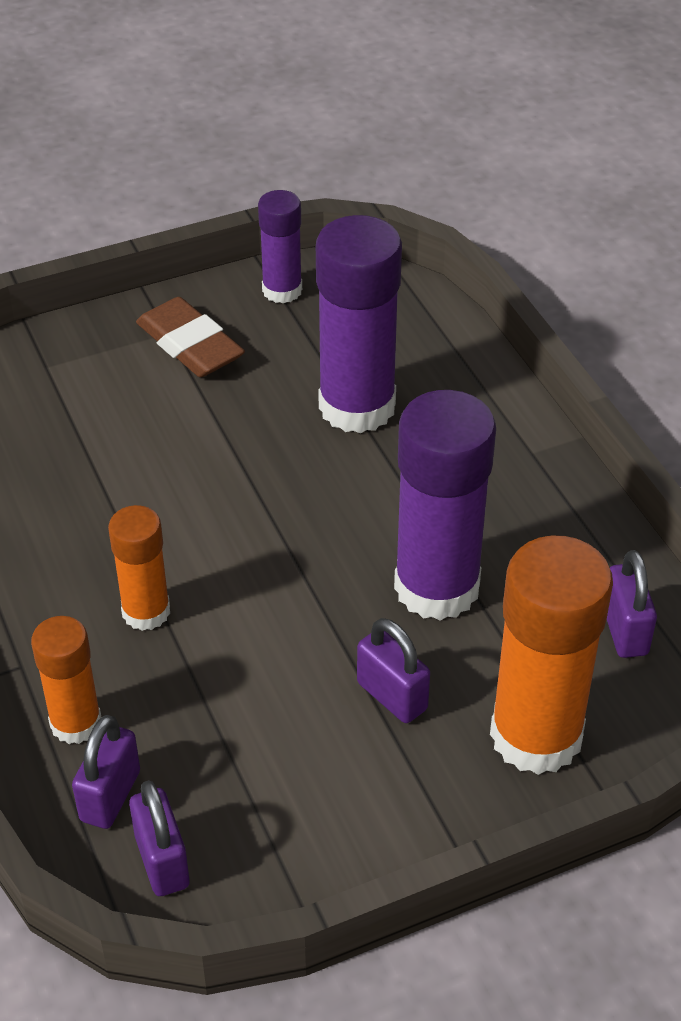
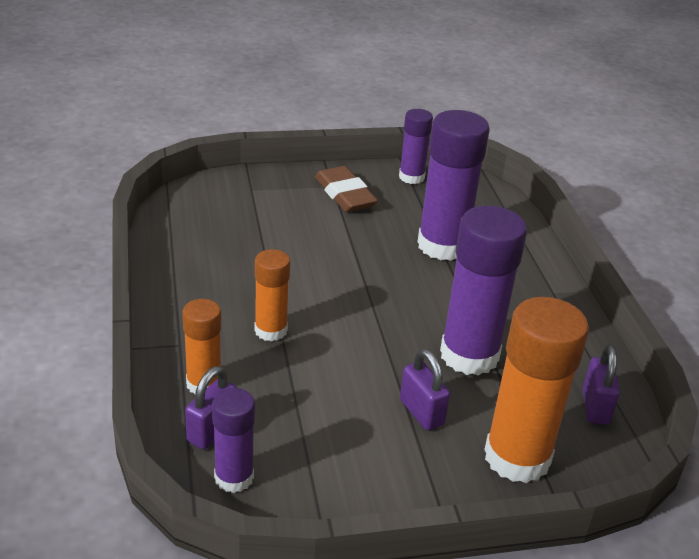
camera: 10 degrees right, 10 degrees down
(162, 861) = (234, 477): purple padlock -> purple glue stick

